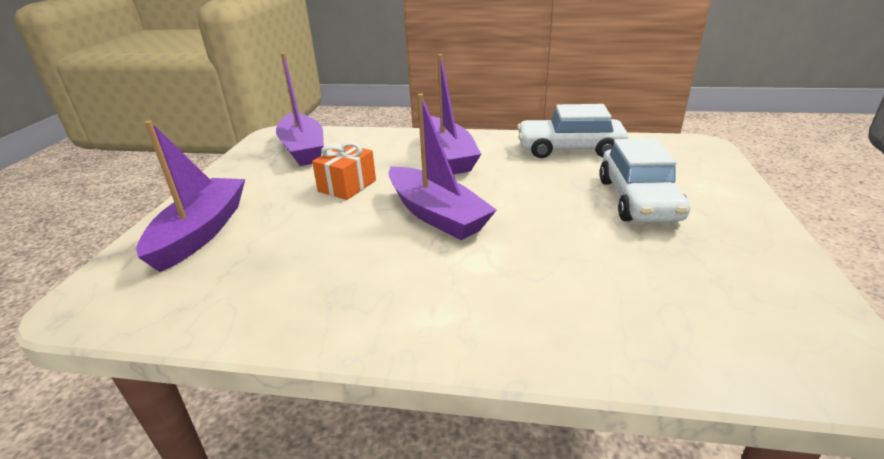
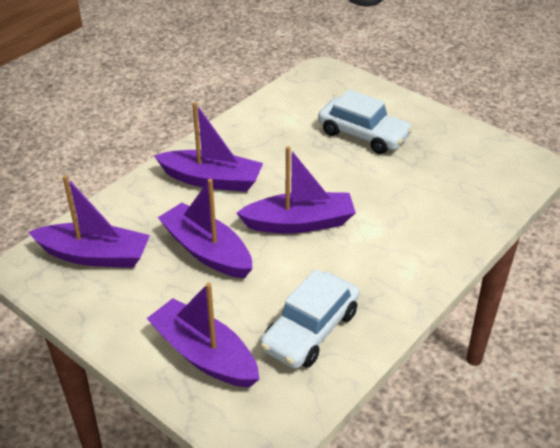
camera: 60 degrees left, 10 degrees up
(347, 186) = (207, 251): orange gift -> purple boat
(569, 149) = (268, 121): white car -> white car (310, 330)

